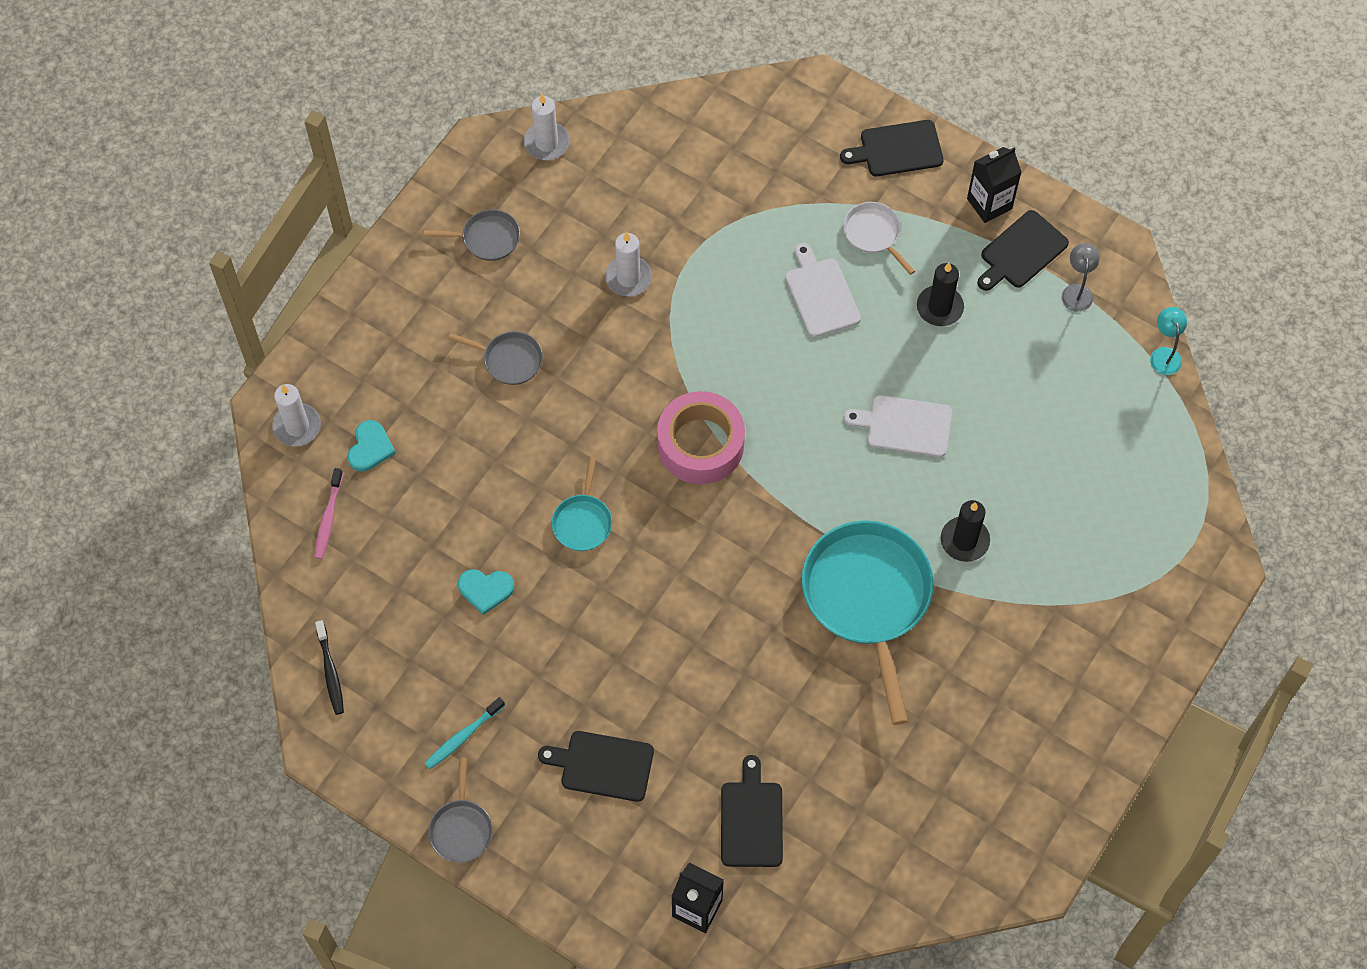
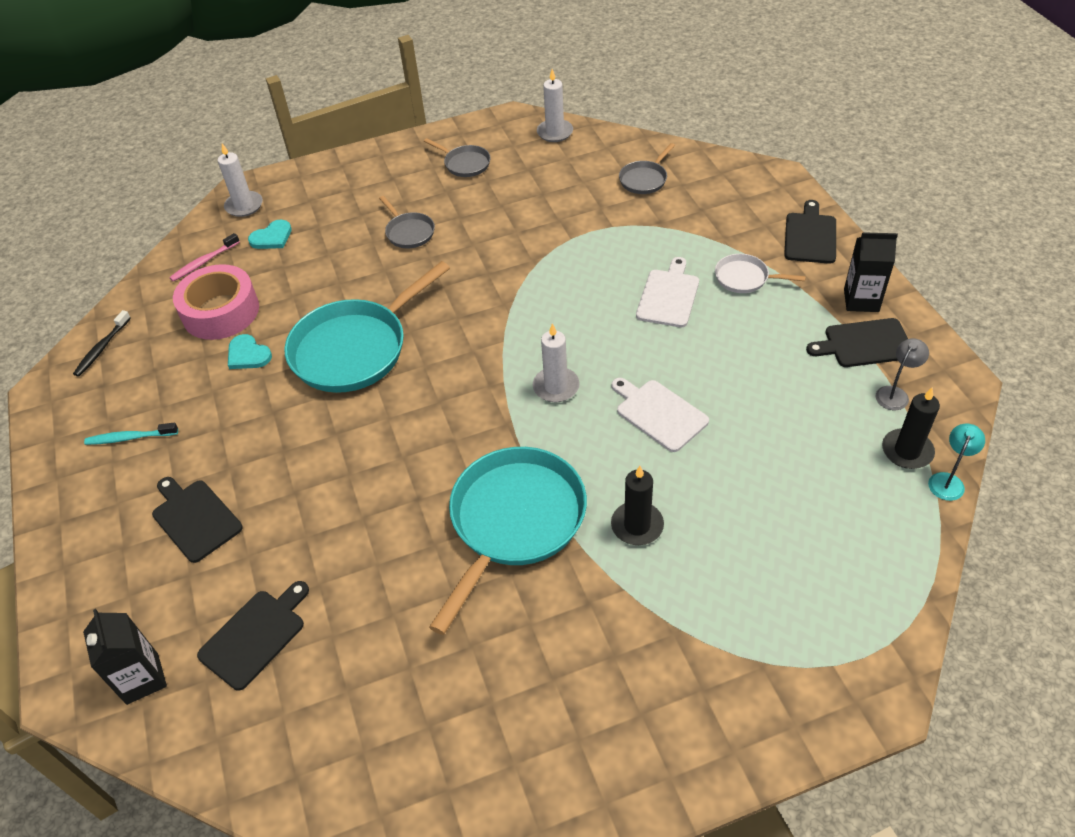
camera: 40 degrees right, 15 degrees down
(461, 828) = (59, 498): grey pan -> grey pan (645, 179)
(583, 521) = (355, 348): turquoise pan -> turquoise pan, size x2.14
(628, 278) = (535, 224): white candle -> white candle (556, 387)
(700, 444) = (486, 344): pink tape -> pink tape (221, 312)
(874, 234) = (745, 278): white pan -> white pan turned 75 degrees counterclockwise
(897, 149) = (810, 236): black cutting board -> black cutting board turned 75 degrees clockwise
(939, 307) = (759, 348): black candle -> black candle (907, 451)

